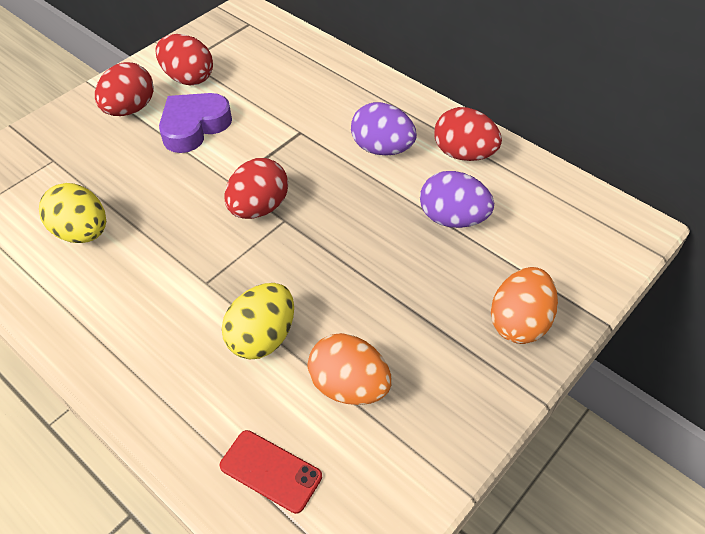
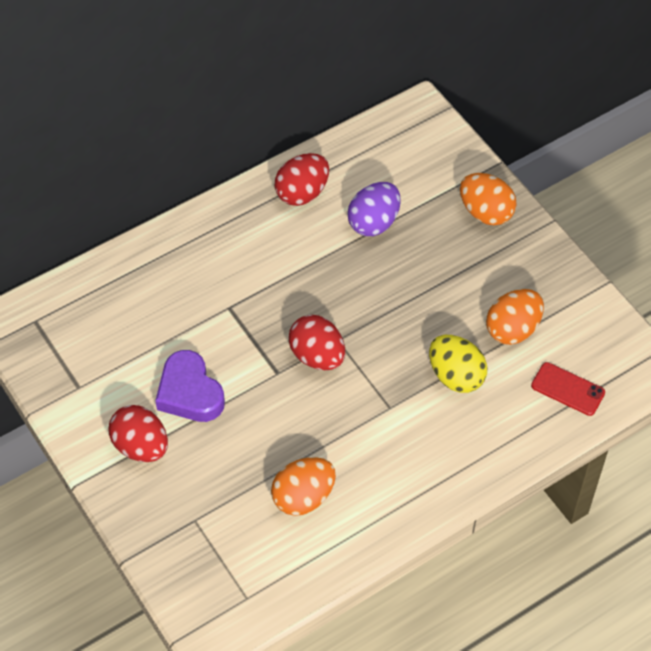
camera: 75 degrees left, 5 degrees up
(82, 232) = (303, 497): yellow egg -> orange egg
(188, 78) = (110, 389): red egg -> none
(270, 471) = (568, 389): red phone -> red phone turned 75 degrees clockwise
(382, 149) = (275, 249): purple egg -> none

